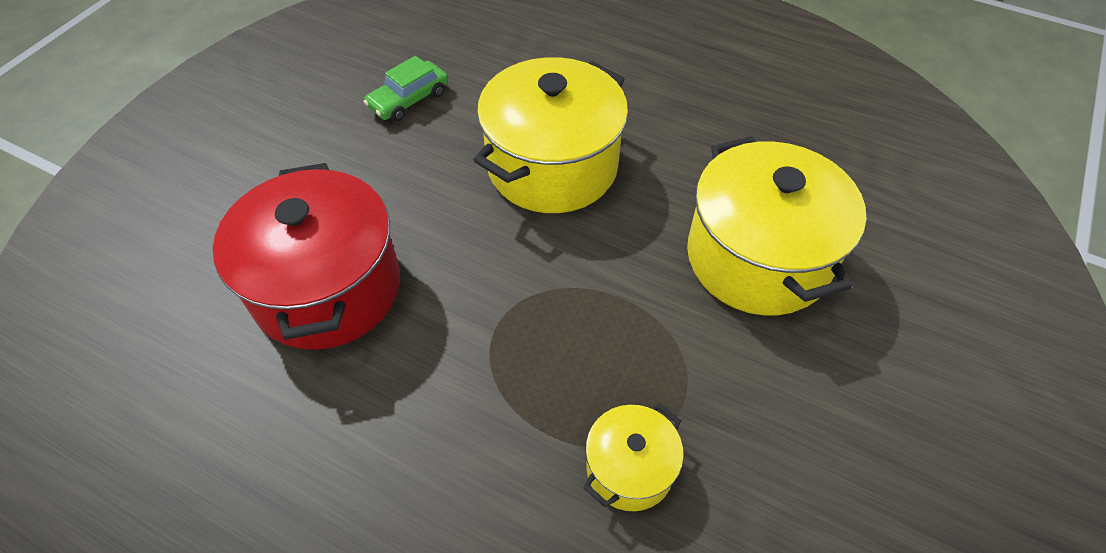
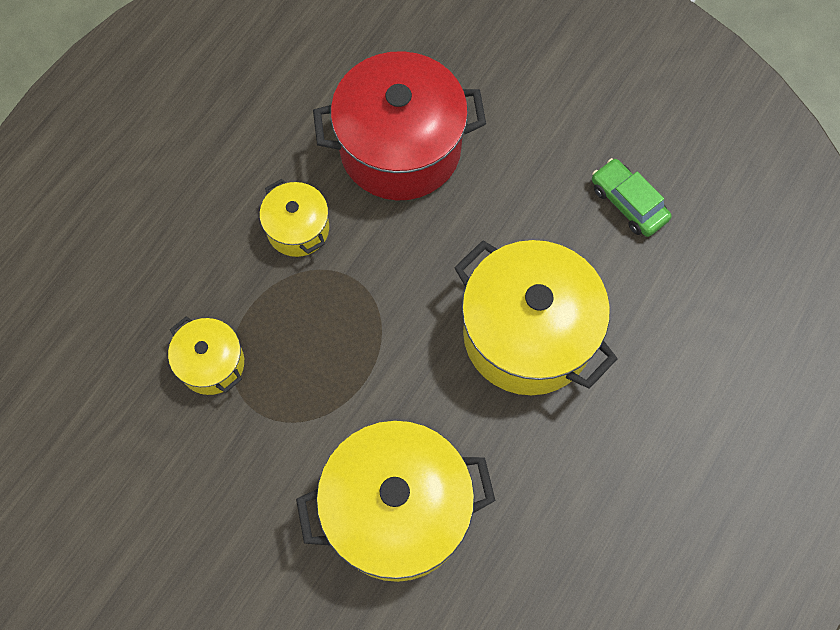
camera: 95 degrees right, 15 degrees up
(434, 388) = (298, 229): none -> yellow pot

